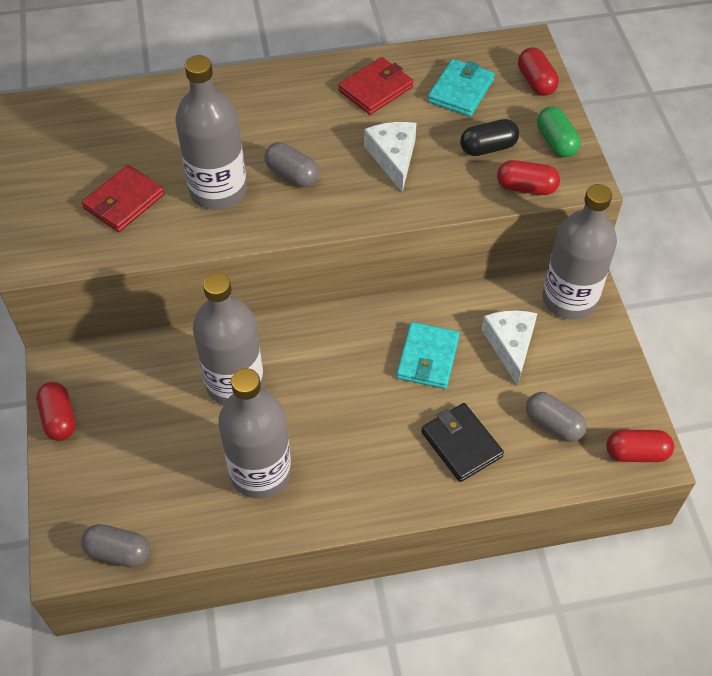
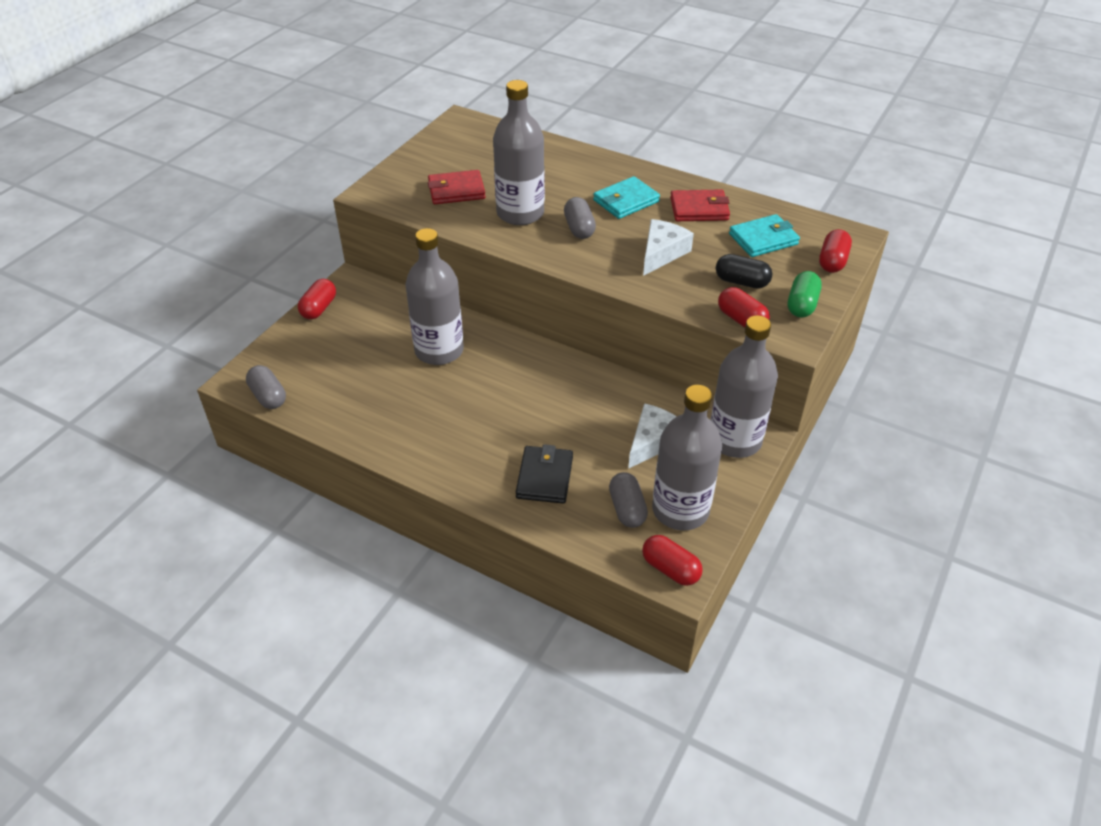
camera: 40 degrees right, 10 degrees down
(260, 472) = (396, 408): grey bottle -> grey bottle (680, 510)
(427, 358) = (582, 412): turquoise wallet -> turquoise wallet (626, 201)

